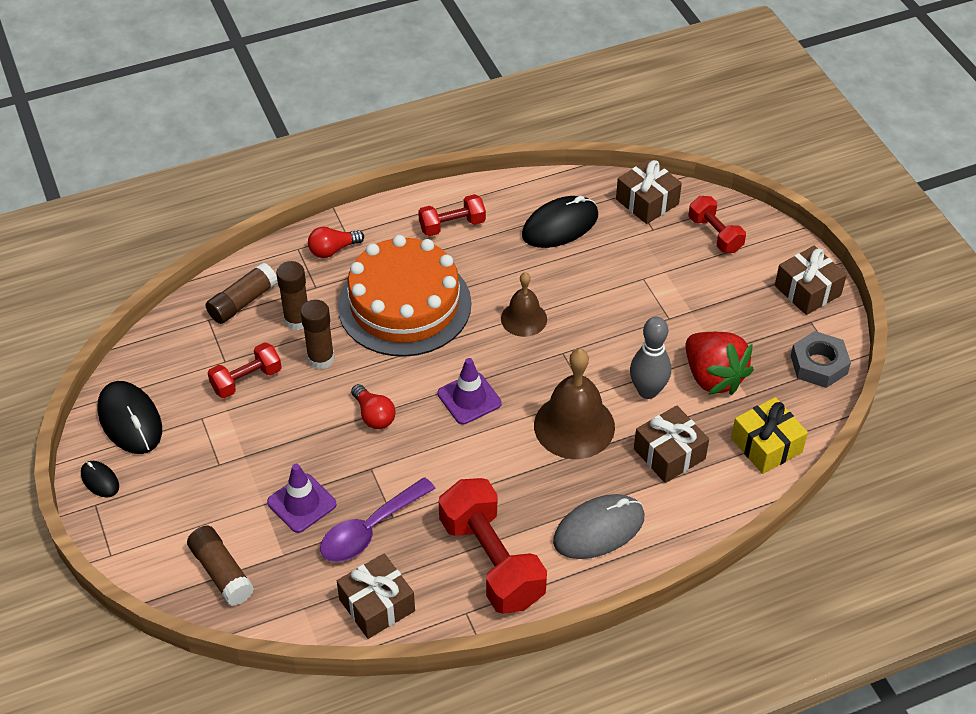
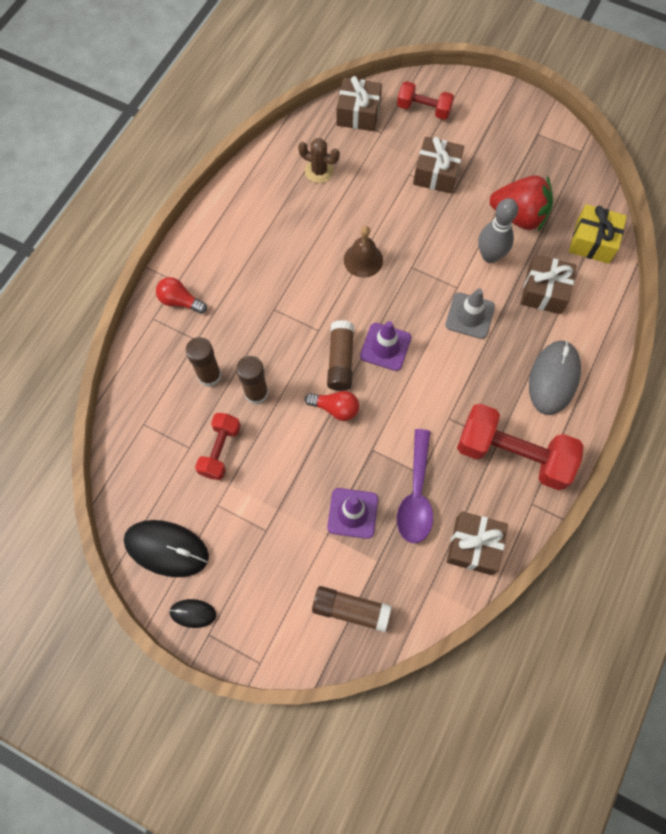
camera: 40 degrees left, 20 degrees up
(243, 302) = (155, 390): brown glue stick -> brown glue stick (340, 360)
(333, 250) = (180, 301): red light bulb -> red light bulb turned 90 degrees clockwise
(404, 305) = (273, 308): orange cake -> none
(452, 225) = (246, 222): red dumbbell -> none
(560, 225) = (319, 171): black mouse -> brown cactus
(574, 426) = (469, 316): brown bell -> grey traffic cone
(807, 290) = (516, 112): brown gift -> brown gift (436, 173)
(818, 364) = (570, 161): grey nut -> none

